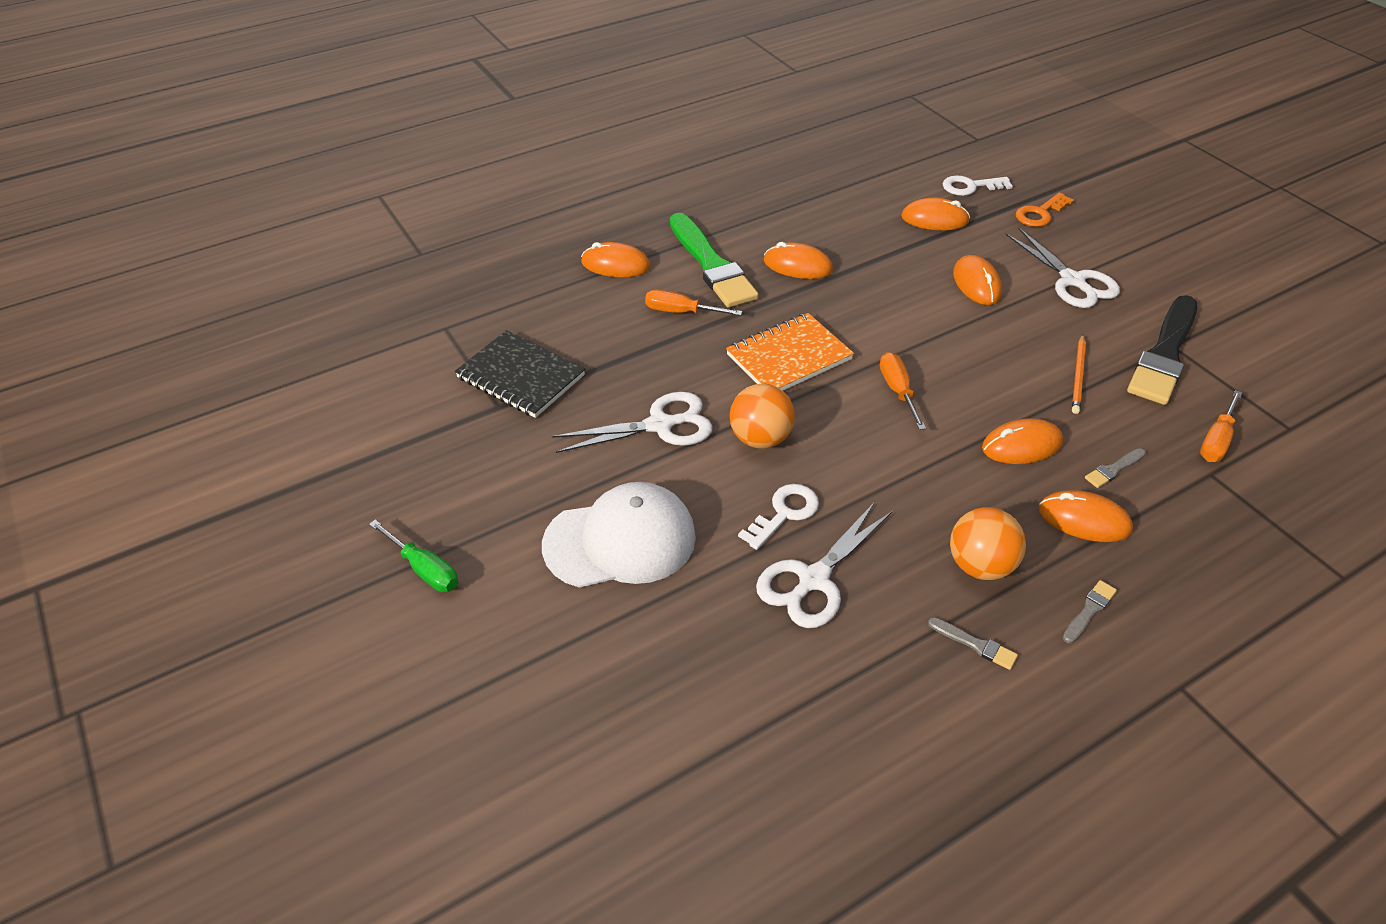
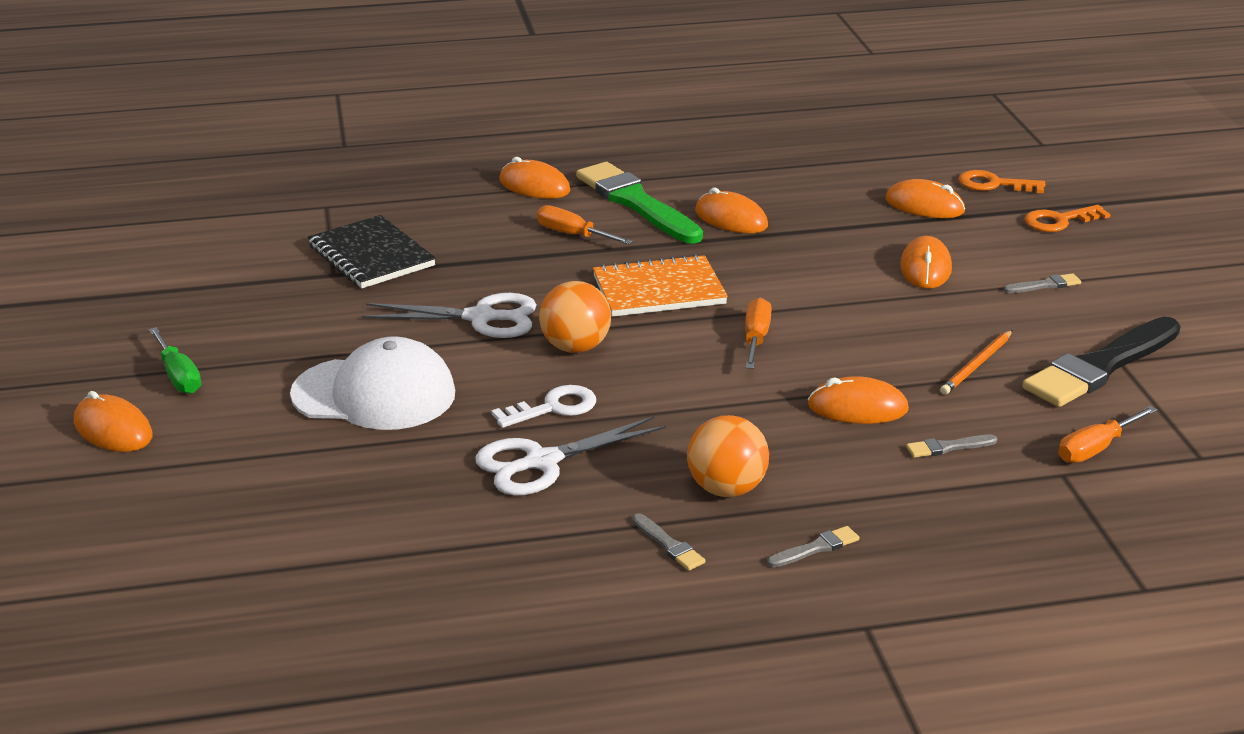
camera: 20 degrees right, 15 degrees down
(711, 265) = (636, 203): green brush -> green brush turned 150 degrees clockwise
(970, 186) = (994, 184): white key -> orange key
(1072, 281) = (1045, 285): white scissors -> grey brush
(1084, 520) = (875, 479): orange mouse -> orange mouse (113, 429)

